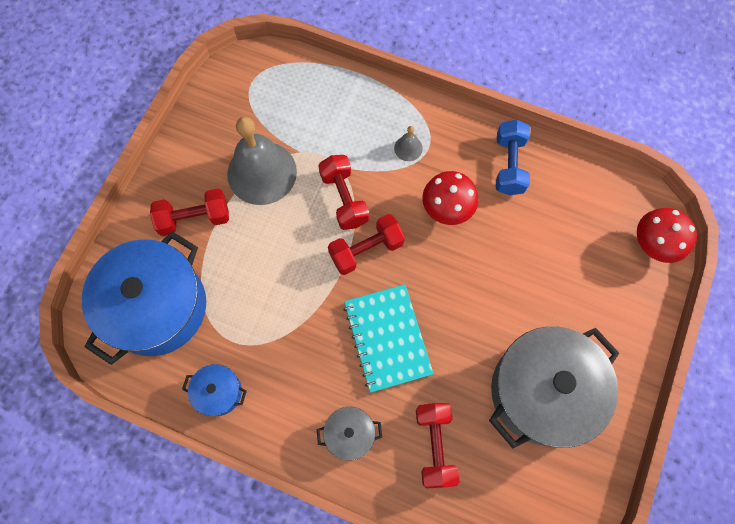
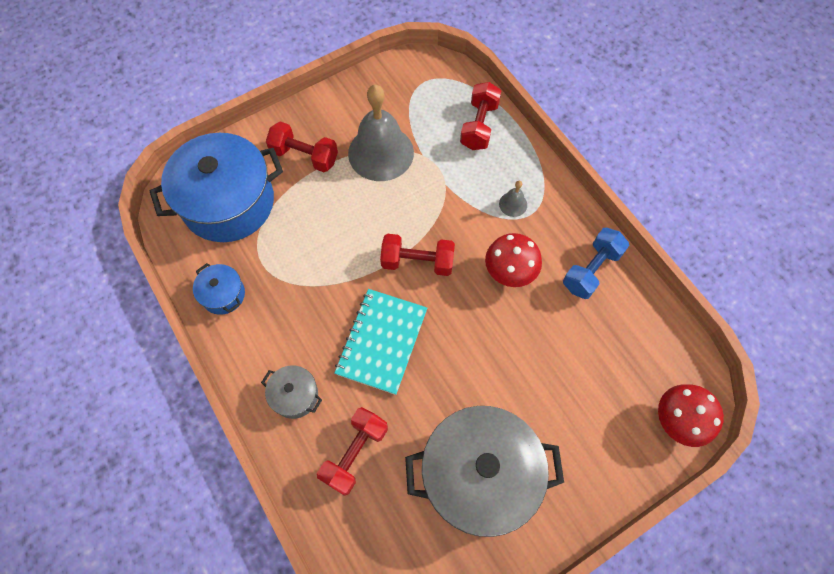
camera: 35 degrees right, 5 degrees down
(344, 199) = (430, 211): red dumbbell -> red dumbbell (479, 126)

